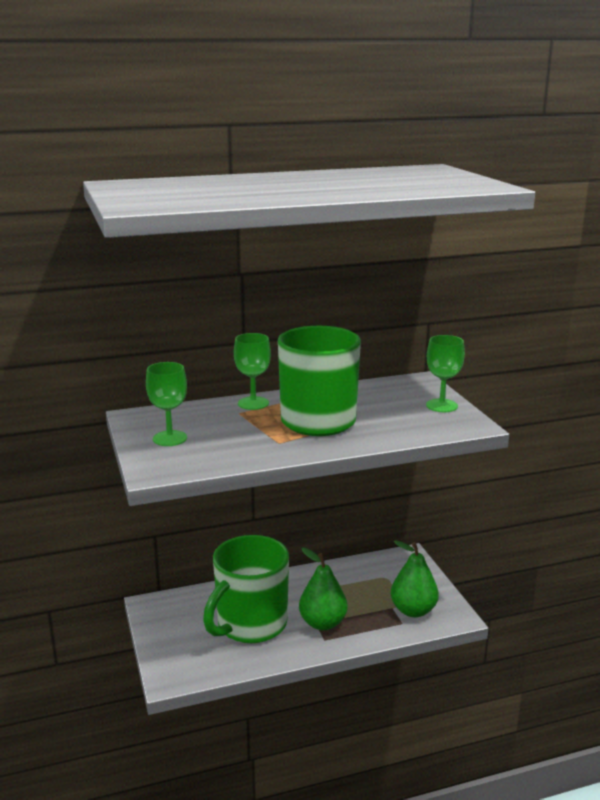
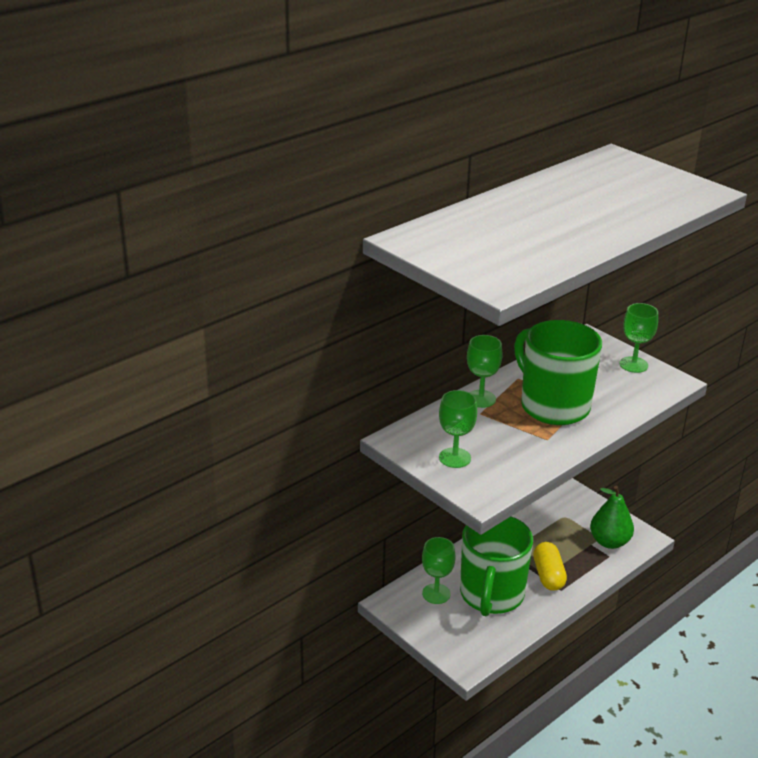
camera: 25 degrees left, 10 degrees up
(199, 609) = (436, 594): none -> green goblet
(323, 623) = (548, 575): green pear -> yellow capsule

